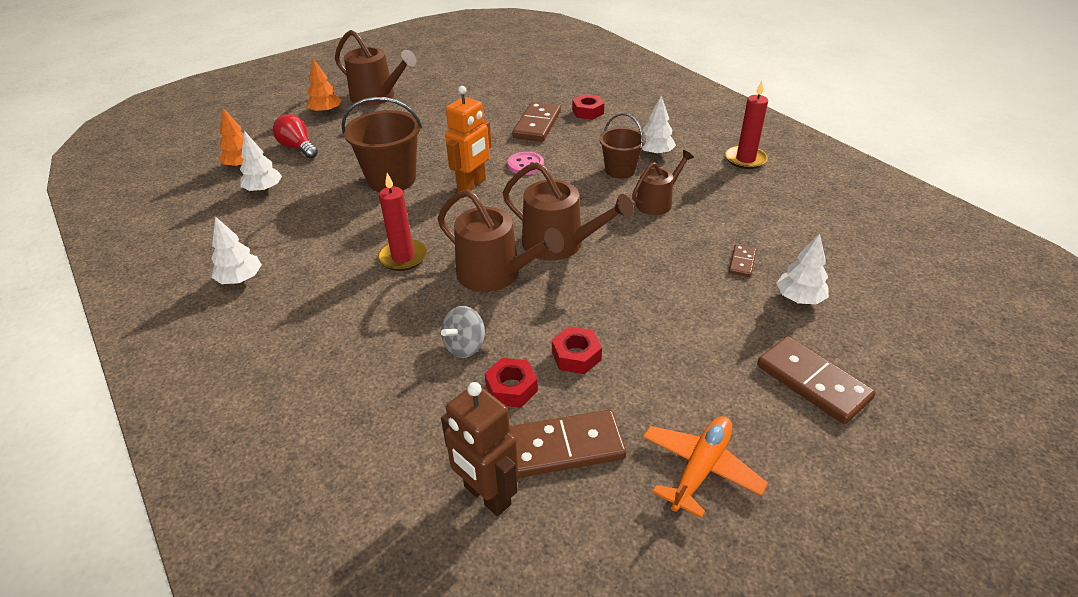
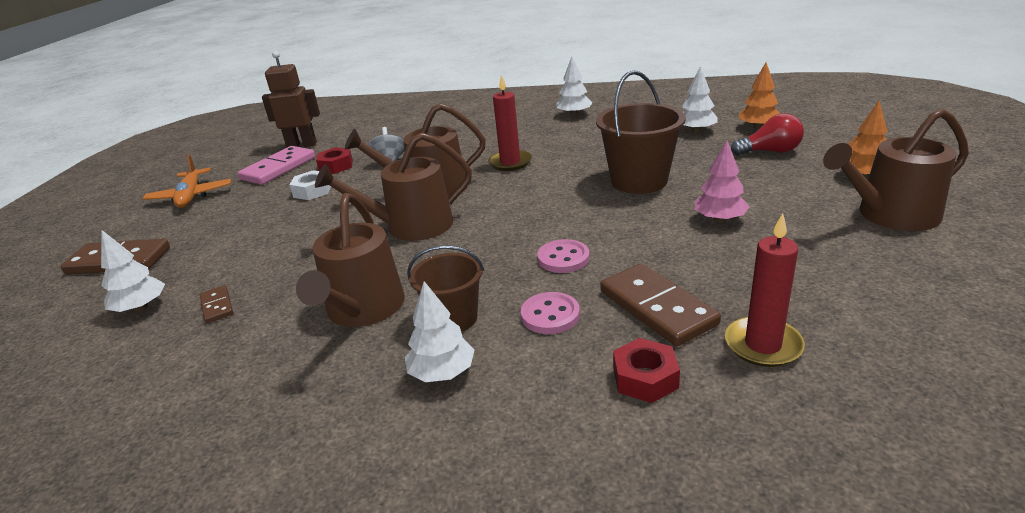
camera: 135 degrees right, 10 degrees down
(426, 136) = (719, 219): none -> pink tree
(472, 185) = (569, 215): orange robot -> none
(565, 446) = (278, 168): brown domino -> pink domino
(576, 356) = (312, 191): red nut -> white nut
(579, 147) = (550, 315): none -> pink button
(657, 202) = (363, 309): brown watering can -> brown watering can, size x1.57
(745, 159) = (290, 459): red candle -> red candle (763, 345)

